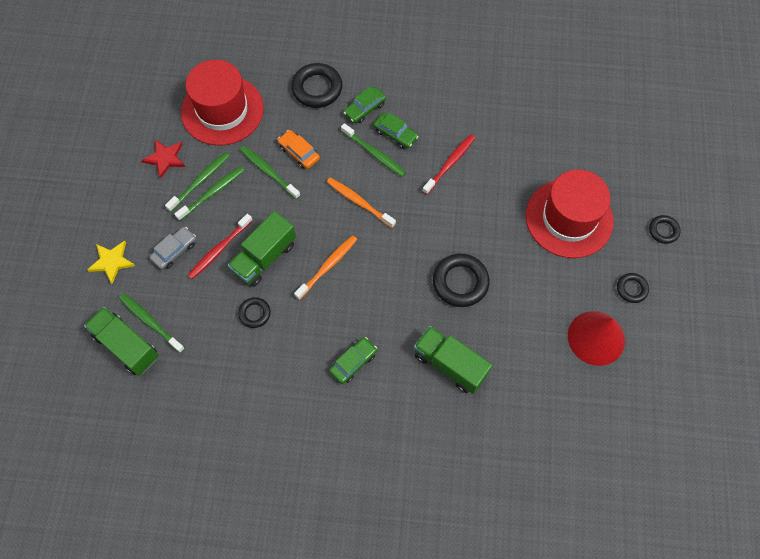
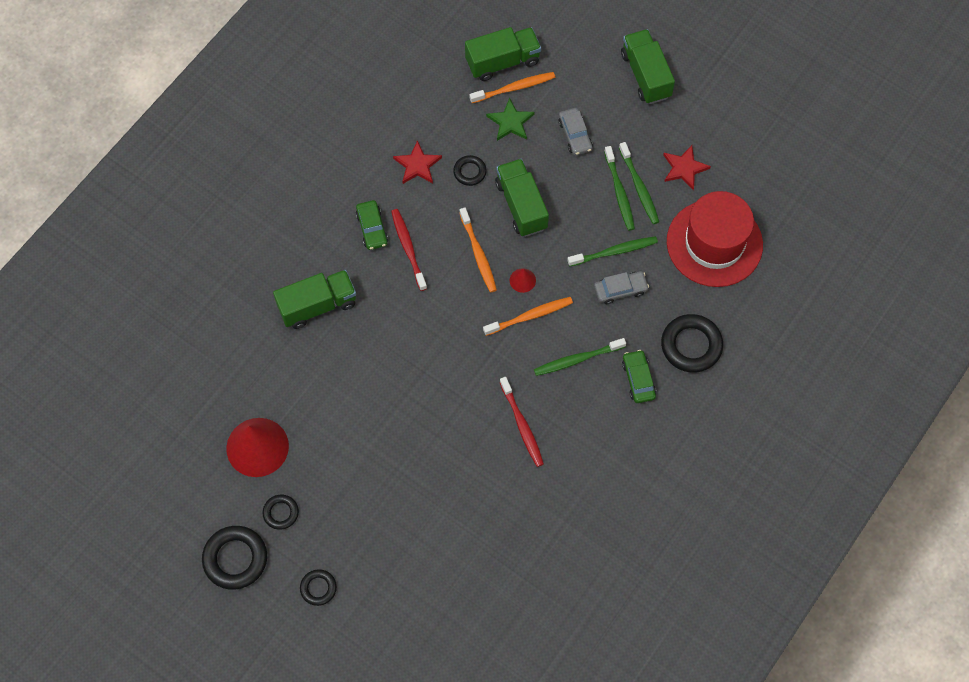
camera: 120 degrees right, 0 degrees up
(87, 226) = (646, 75): none -> green truck
(112, 262) = (595, 81): yellow star -> none
(150, 322) = (514, 88): green toothbrush -> orange toothbrush
(187, 307) = (510, 122): none -> green star
(219, 250) = (553, 171): red toothbrush -> red toothbrush (408, 248)
(271, 360) = (417, 165): none -> red star
(299, 152) = (620, 290): orange car -> grey car
(331, 222) = (522, 280): none -> red cone
(395, 134) = (589, 392): green car -> none
(460, 282) = (389, 360): black ring -> black ring (235, 559)
(569, 218) = (390, 503): red hat -> none

